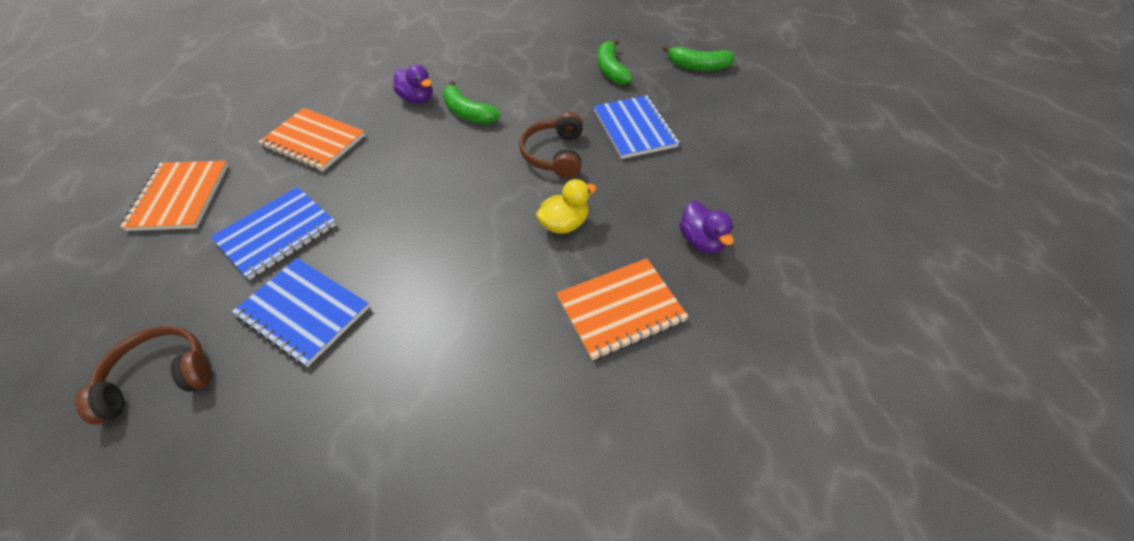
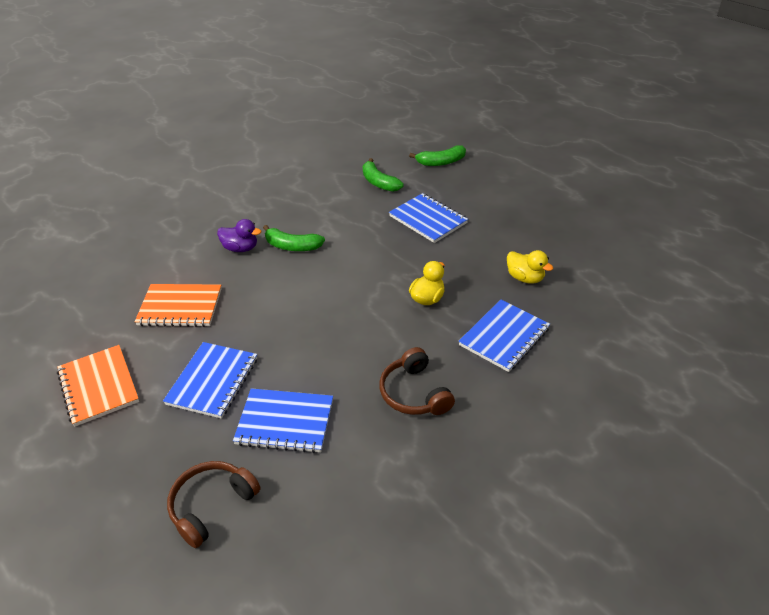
camera: 25 degrees left, 10 degrees down
(554, 154) = (384, 255): brown headphones -> brown headphones (414, 393)
(620, 309) = (504, 337): orange notebook -> blue notebook
(701, 241) = (525, 278): purple duck -> yellow duck

